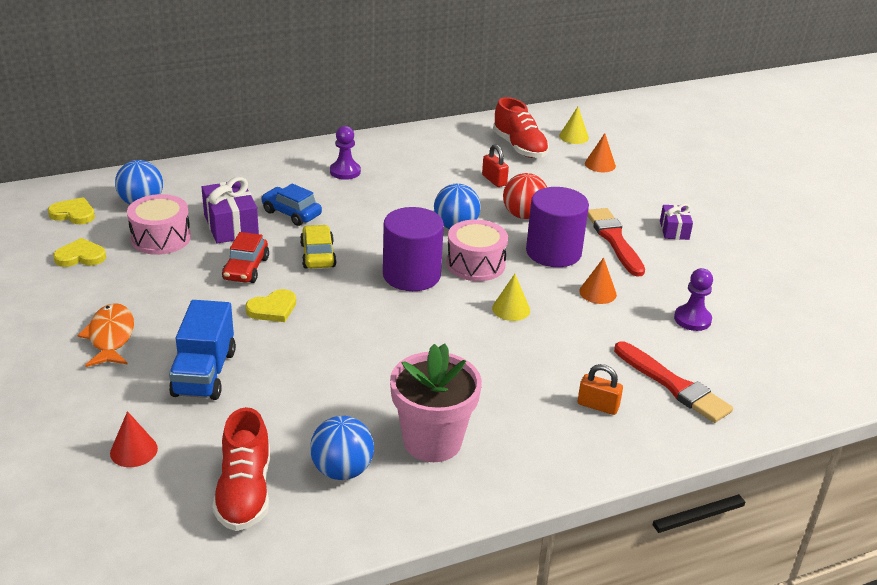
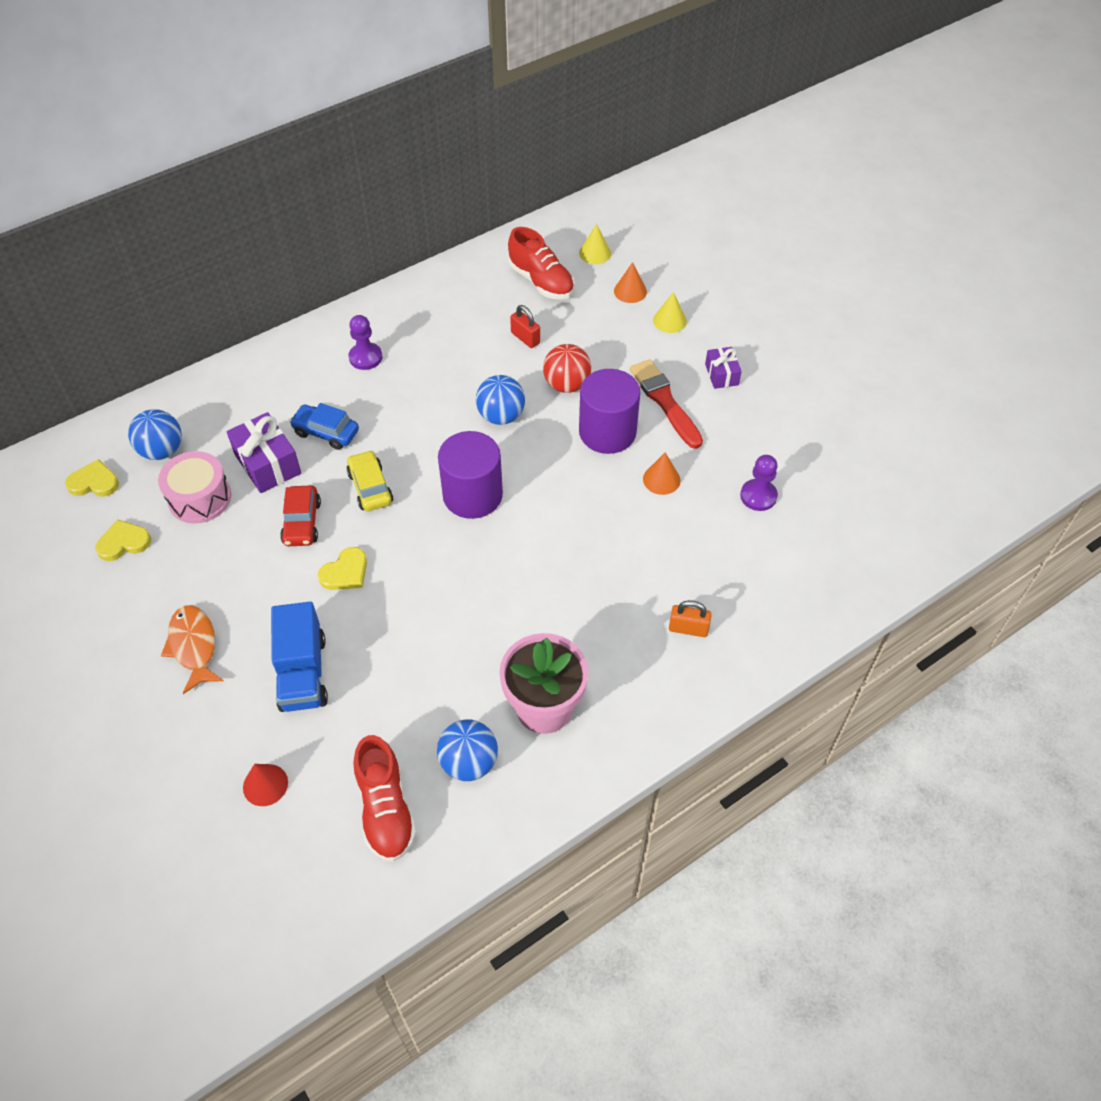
camera: 10 degrees left, 20 degrees up
(475, 264) = (533, 466): pink drum -> none
(511, 309) = (581, 521): yellow cone -> yellow cone (669, 321)
(673, 385) = (753, 586): red brush -> none

